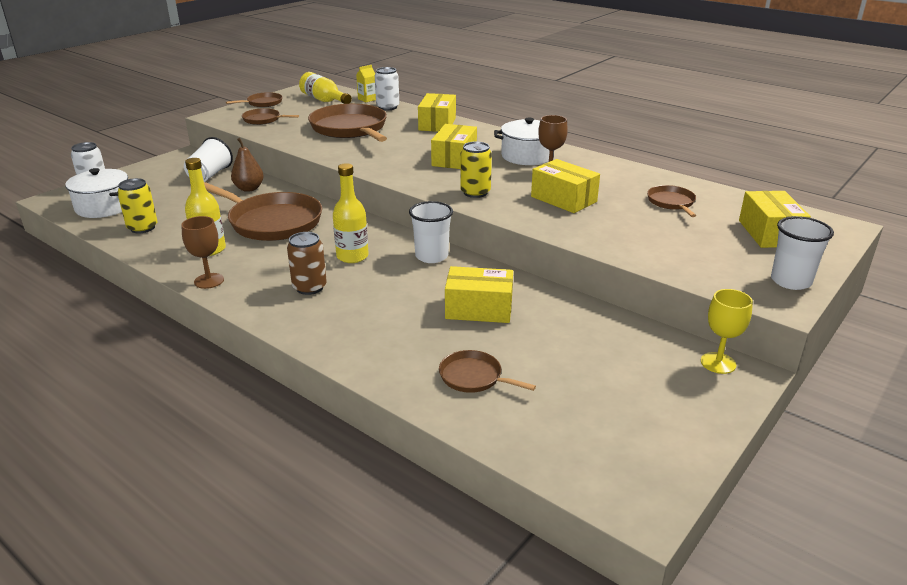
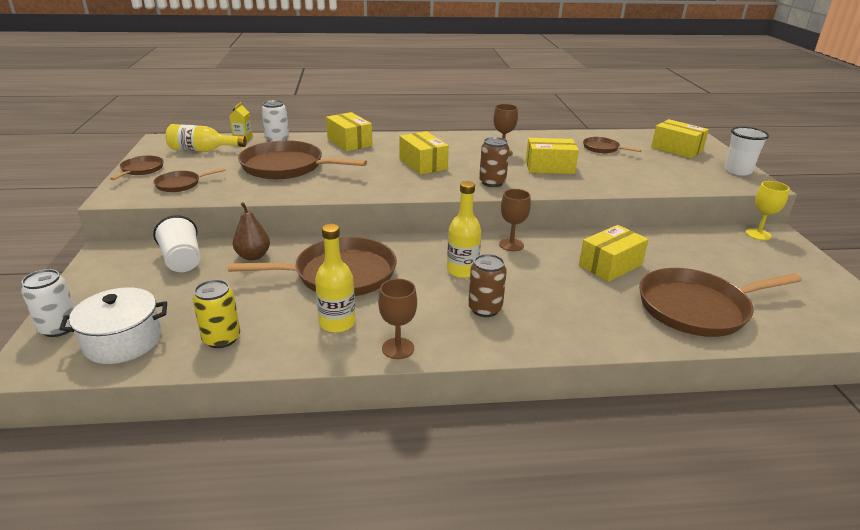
camera: 45 degrees left, 0 degrees up
(431, 256) = (511, 245): white cup -> brown goblet
(474, 377) = (697, 308): brown pan -> brown pan, size x2.04
(475, 192) = (492, 182): yellow can -> brown can
(527, 156) = (464, 146): white pot -> none

